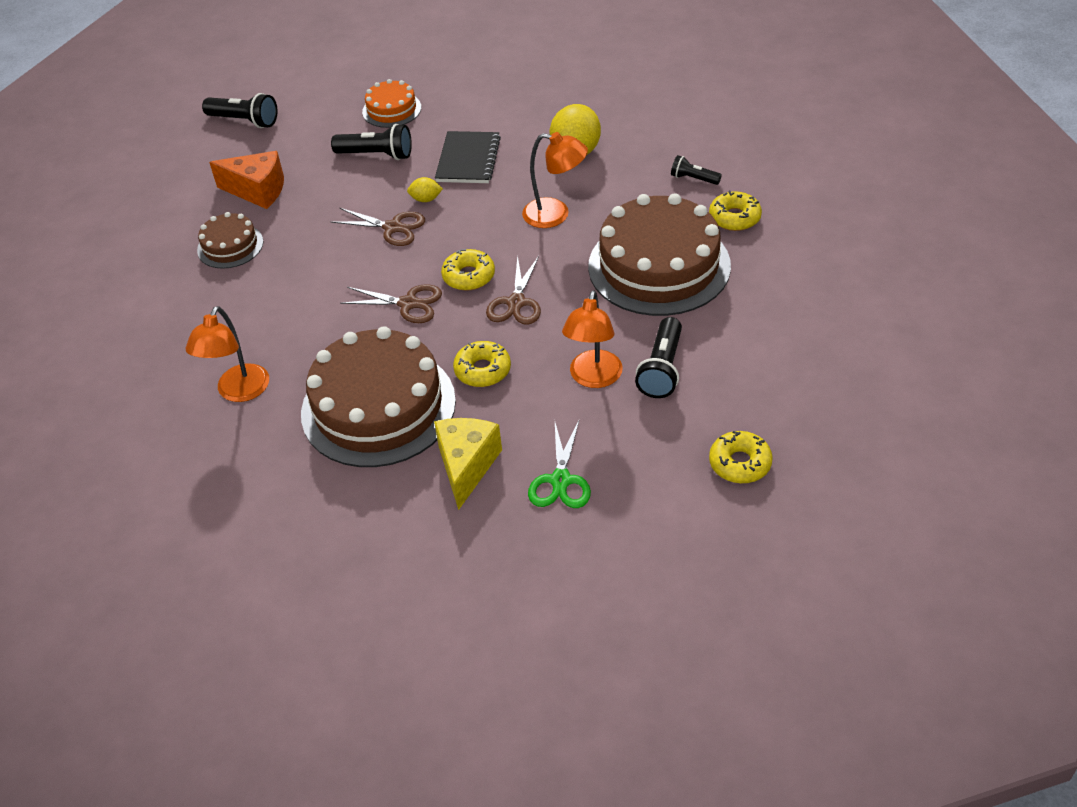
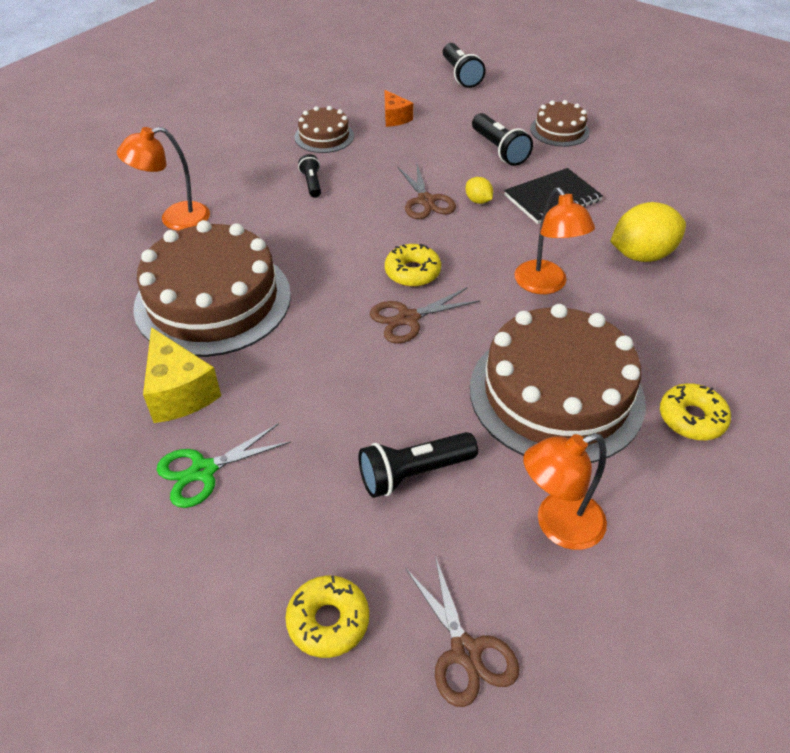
camera: 50 degrees right, 0 degrees up
(258, 190) = (395, 118): orange cheese -> orange cheese, size x0.63
(391, 109) = (559, 130): orange cake -> brown cake
(408, 303) = (346, 255): brown scissors -> brown scissors (465, 651)
(466, 466) = (179, 392): yellow cheese -> yellow cheese turned 90 degrees clockwise
(482, 370) = (305, 341): yellow donut -> none
(593, 378) = (357, 424): orange lamp -> orange lamp (558, 525)
(693, 179) = (708, 355): black flashlight -> black flashlight (312, 183)

